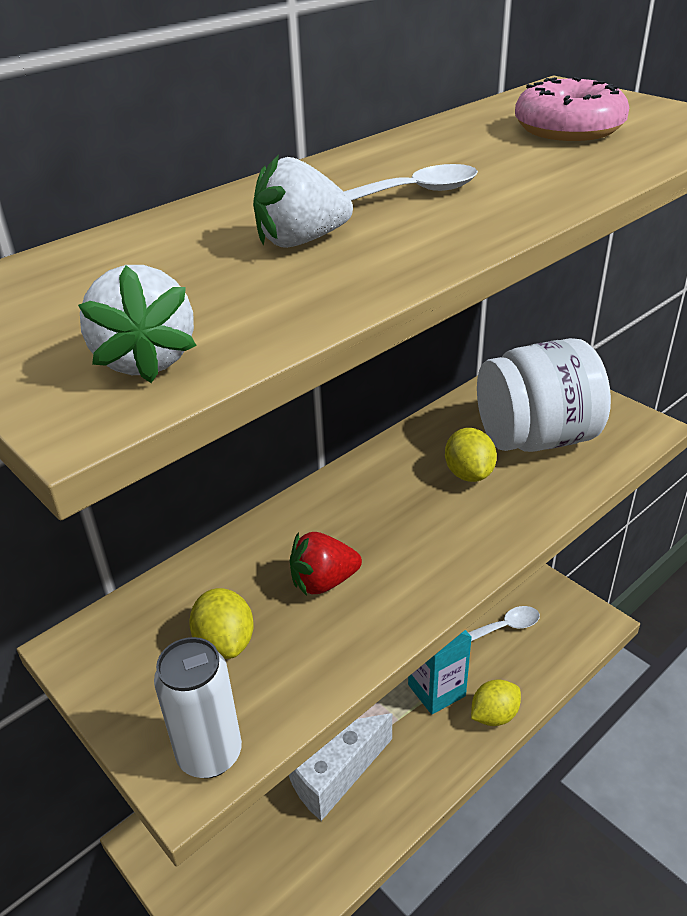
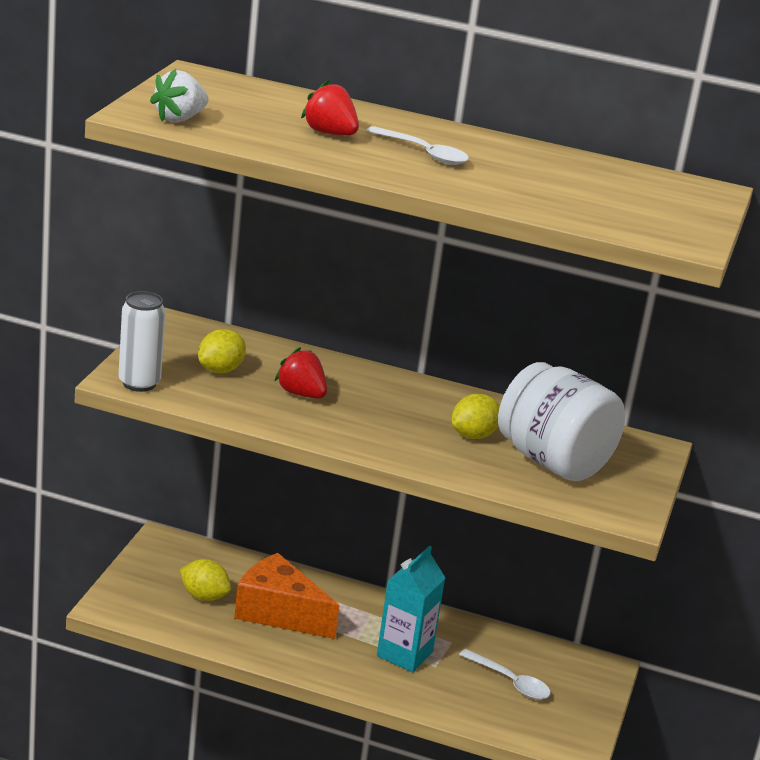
camera: 55 degrees right, 10 degrees down
(301, 241) = (330, 133): white strawberry -> red strawberry
(330, 772) = (278, 613): white cheese -> orange cheese
(494, 715) = (405, 693): yellow lemon -> yellow lemon (204, 596)
(568, 129) = (606, 193): pink donut -> none

